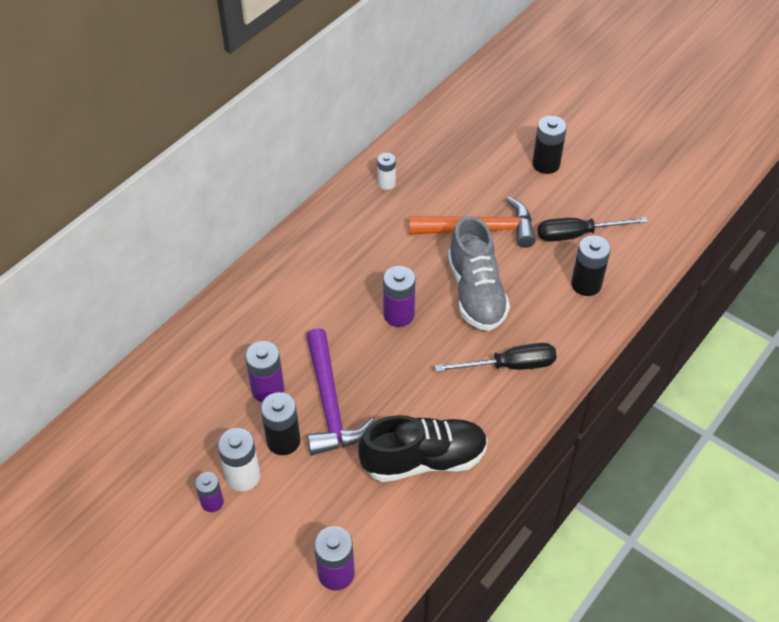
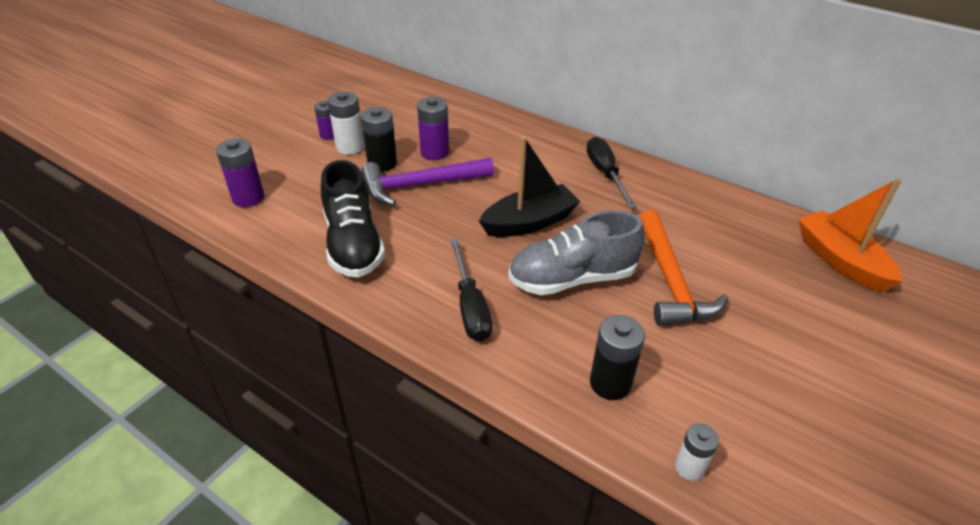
camera: 85 degrees right, 10 degrees down
(386, 183) = (710, 207): white battery -> white battery (689, 467)
(399, 315) = (529, 222): purple battery -> black boat
(458, 124) = (840, 261): none -> orange boat
(546, 164) = (817, 345): black battery -> none
(577, 234) = (698, 376): black screwdriver -> black screwdriver (605, 174)

